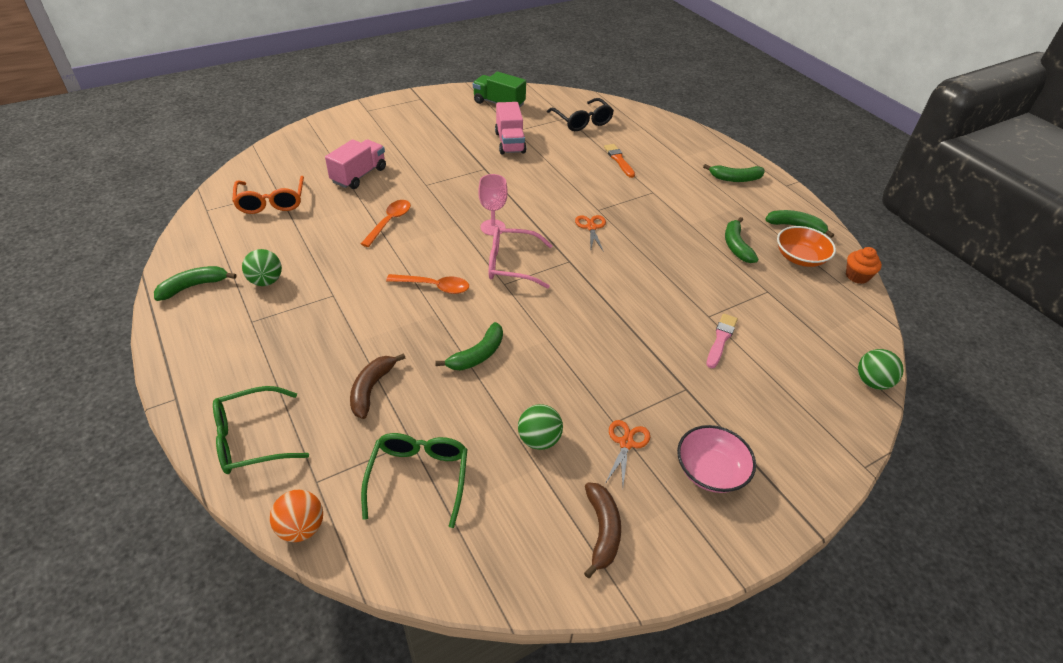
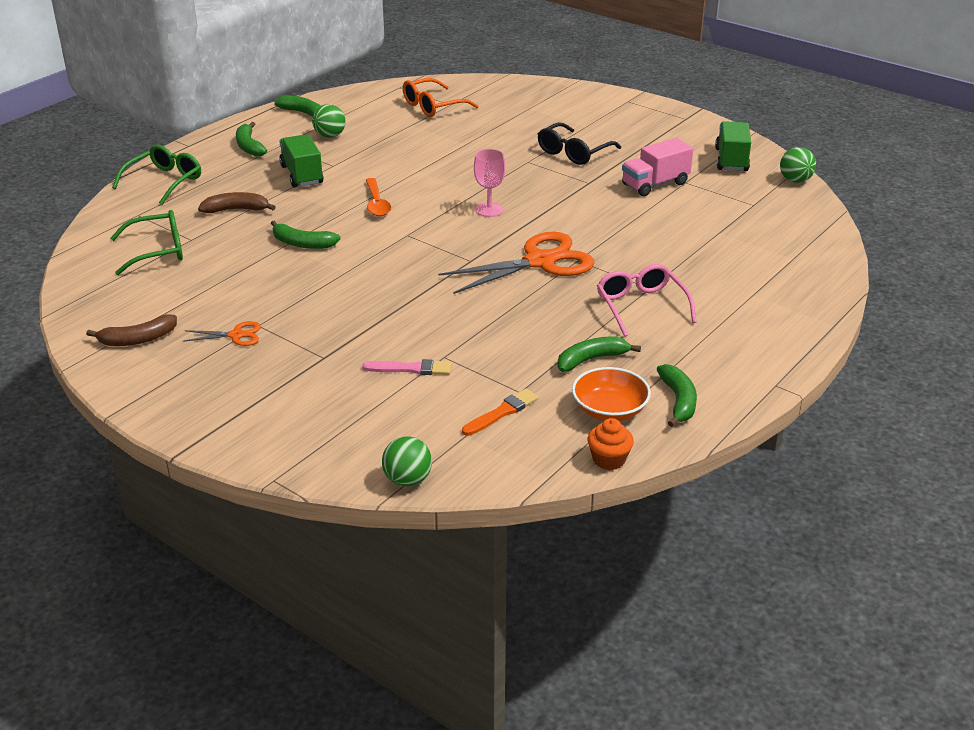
camera: 70 degrees right, 10 degrees down
(251, 439) = (164, 181): green glasses -> green glasses turned 75 degrees clockwise
(301, 527) = (97, 221): orange ball -> none
(334, 321) = (302, 175): none -> green truck
(359, 175) = (510, 128): pink truck -> none
(389, 222) = (451, 161): orange spoon -> none
(511, 264) = (438, 232): pink glasses -> pink glasses (641, 306)
(539, 439) = (219, 292): green ball -> green ball (795, 180)
(582, 121) = (757, 216): black glasses -> black glasses (573, 152)
(591, 227) = (540, 262): orange scissors -> orange scissors, size x2.19
(619, 160) = (695, 254): orange brush -> orange brush (502, 412)
(710, 470) = (225, 384): pink bowl -> none
(735, 179) = (746, 342): green banana -> green banana (249, 146)

